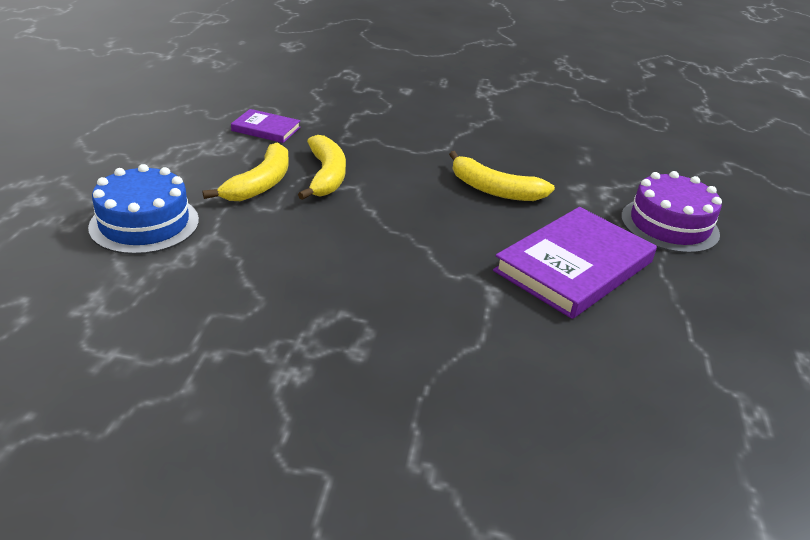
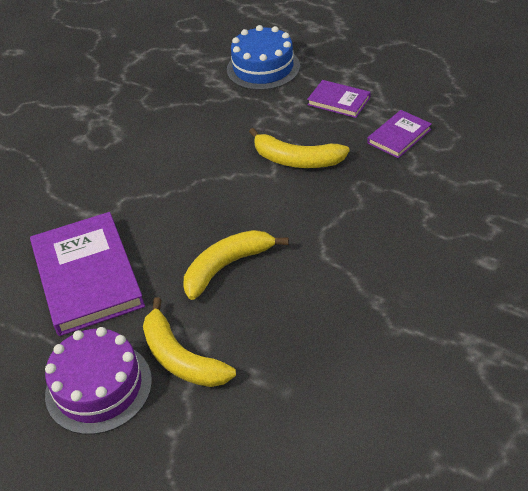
camera: 120 degrees right, 10 degrees up
(212, 164) = (338, 101): none -> purple book
(260, 184) = (297, 122): yellow banana -> yellow banana (181, 358)

